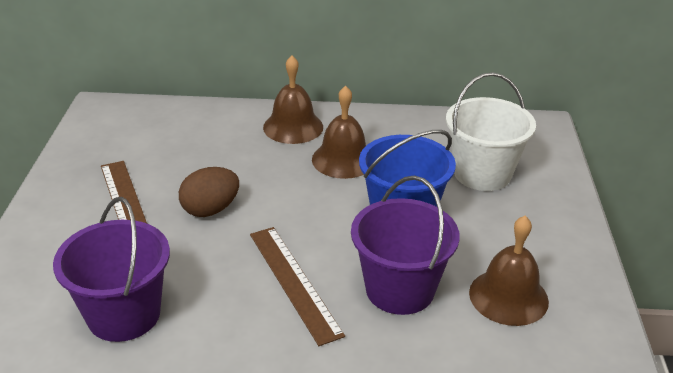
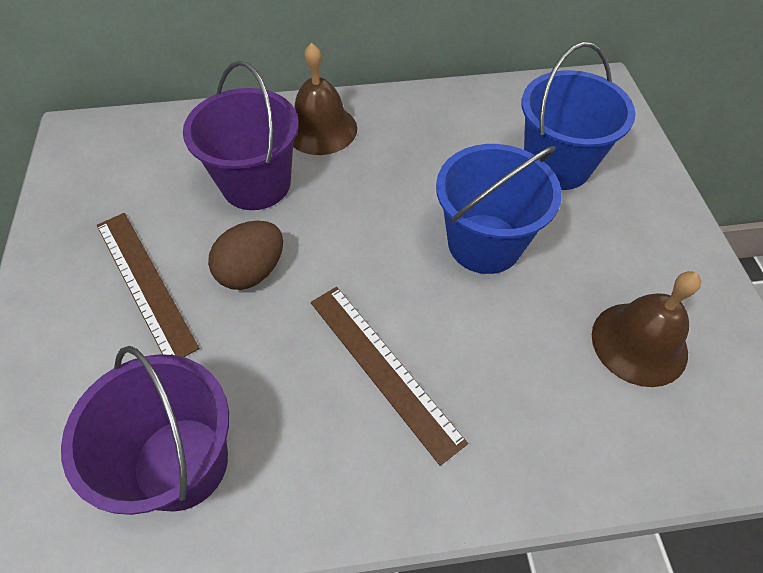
camera: 10 degrees left, 20 degrees up
(343, 159) = (393, 169): brown bell -> none
(400, 289) = (512, 356): purple bucket -> purple bucket (256, 184)
(482, 173) = (557, 165): white bucket -> blue bucket

